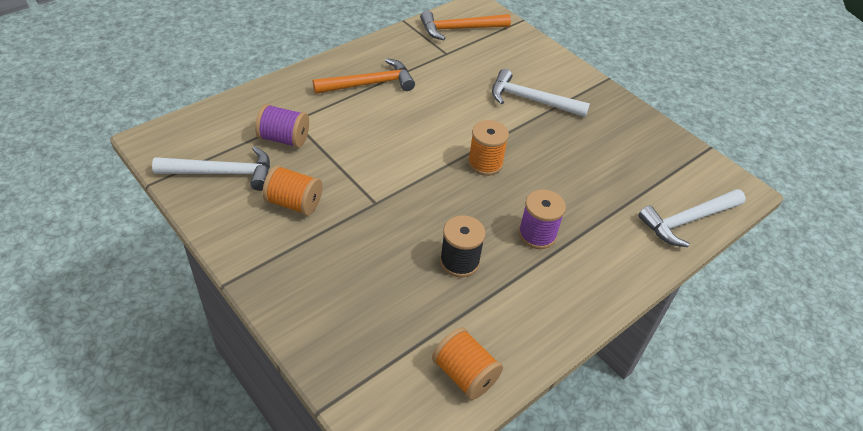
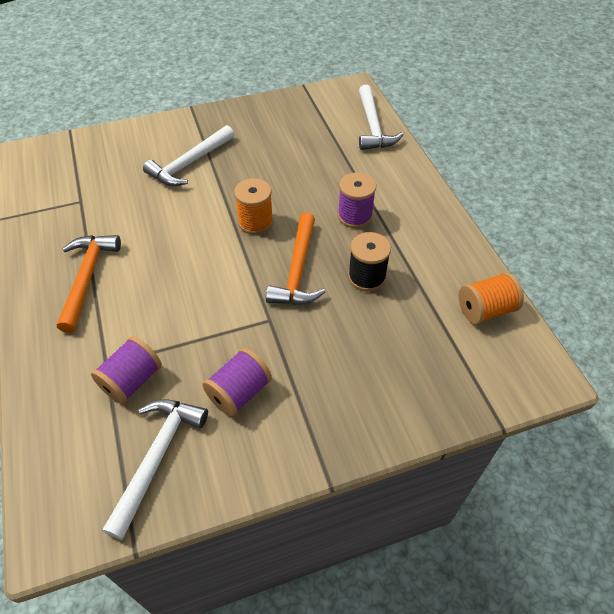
camera: 65 degrees left, 5 degrees up
(294, 203) = (239, 392): orange spool -> purple spool
(459, 29) = (49, 179): orange hammer -> orange hammer (298, 270)

